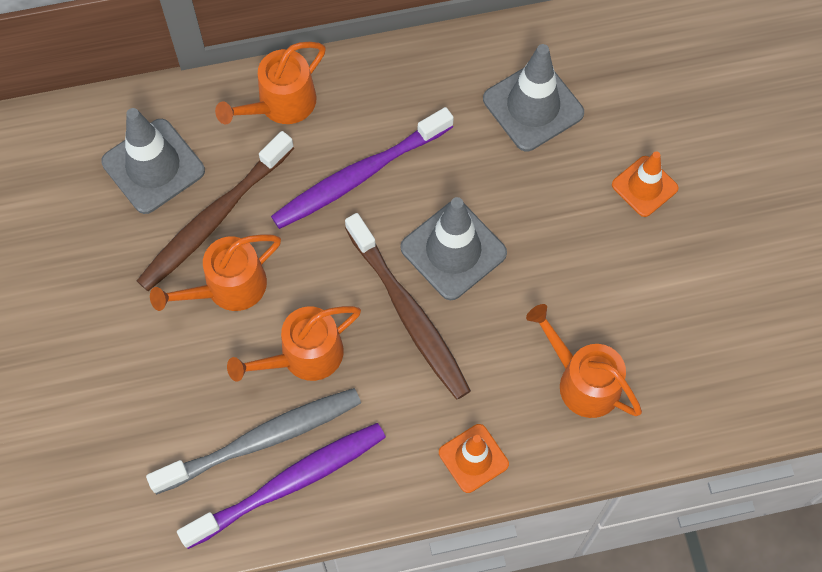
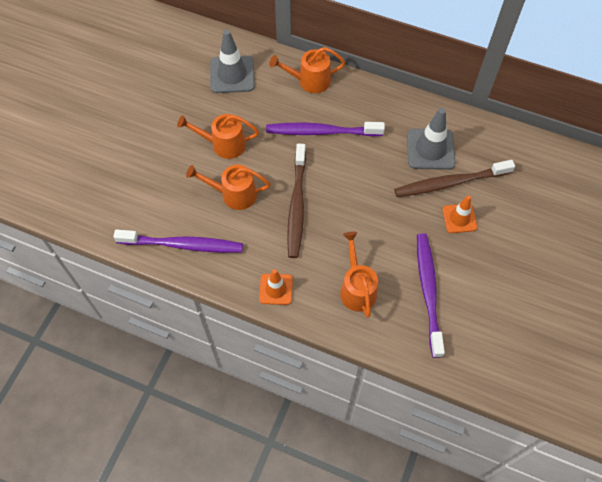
camera: 35 degrees right, 5 degrees down
(214, 219) = (241, 112): brown toothbrush -> brown toothbrush (450, 183)
(262, 440) = (186, 218): grey toothbrush -> none
(453, 250) = (340, 190): grey traffic cone -> none
(679, 321) = (428, 291): none -> purple toothbrush

